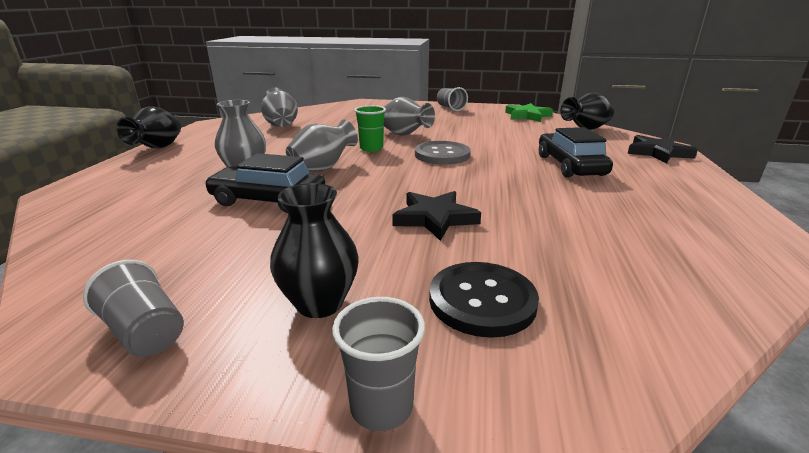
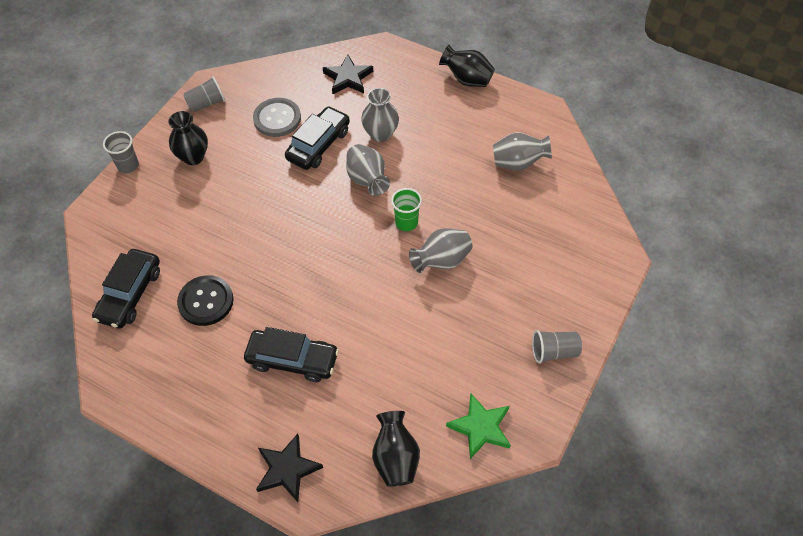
camera: 110 degrees right, 30 degrees up
(434, 218) = (247, 224): black star -> black star (348, 78)
(442, 155) = (365, 271): grey button -> grey button (277, 118)
(482, 300) = (160, 214): black button -> black button (206, 301)
(654, 280) = (130, 294): none -> black car

